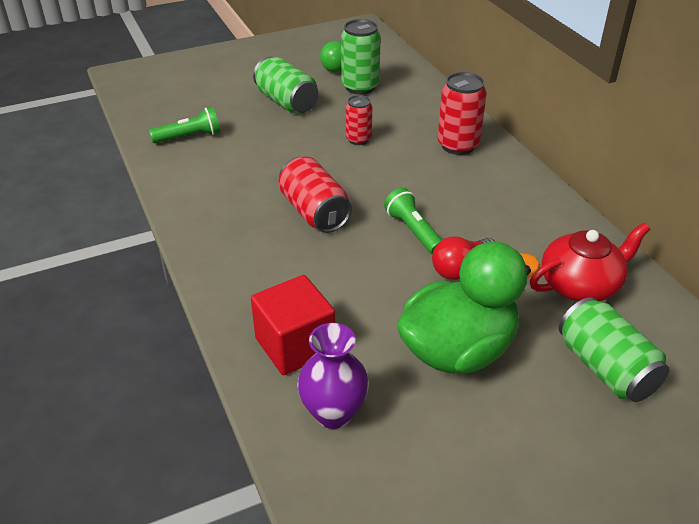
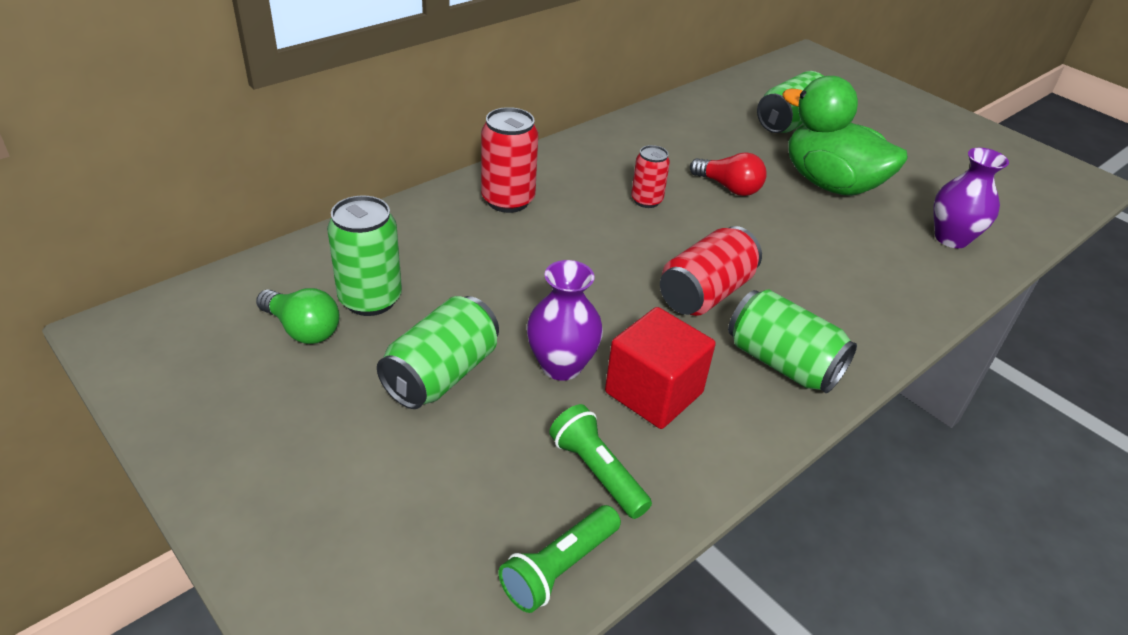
camera: 110 degrees left, 0 degrees up
(226, 227) = (782, 363): none -> green can
(273, 139) = (561, 365): none -> purple vase
(295, 345) = (906, 271): red cube -> red cube (653, 392)
(358, 139) = (526, 280): red can -> red can (646, 200)
(413, 231) = (692, 219): green flashlight -> green flashlight (559, 568)
(581, 284) = (704, 129): red teapot -> none

